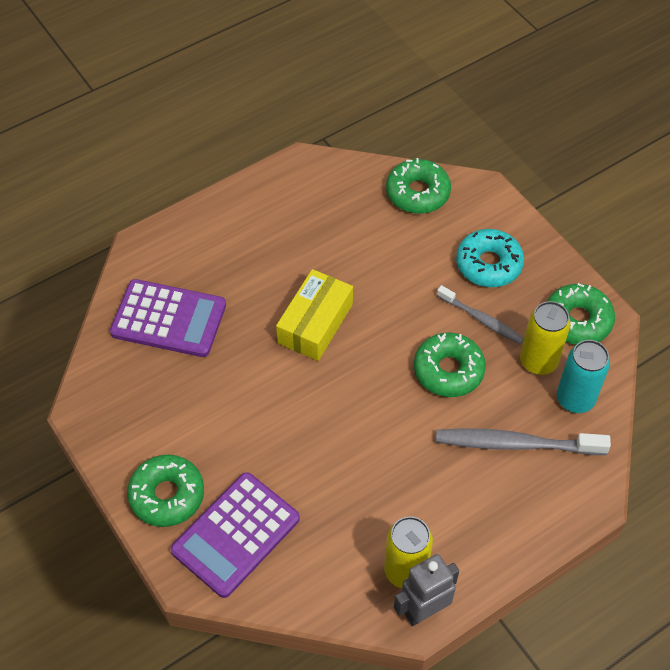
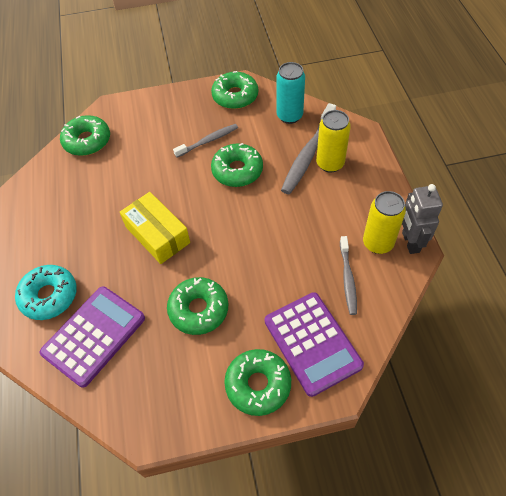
camera: 65 degrees left, 0 degrees up
(235, 404) = (198, 309): none -> green donut
(337, 549) = (348, 279): none -> grey toothbrush
(488, 264) = (168, 123): turquoise donut -> turquoise donut (49, 296)
(538, 361) = (254, 124): yellow can -> yellow can (330, 164)

